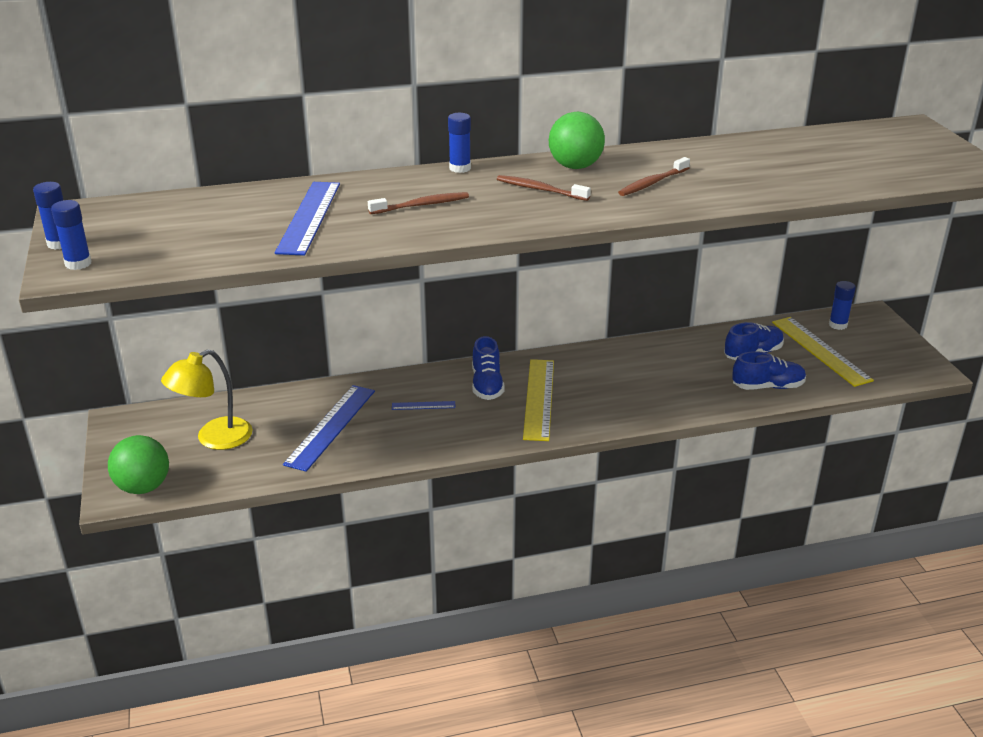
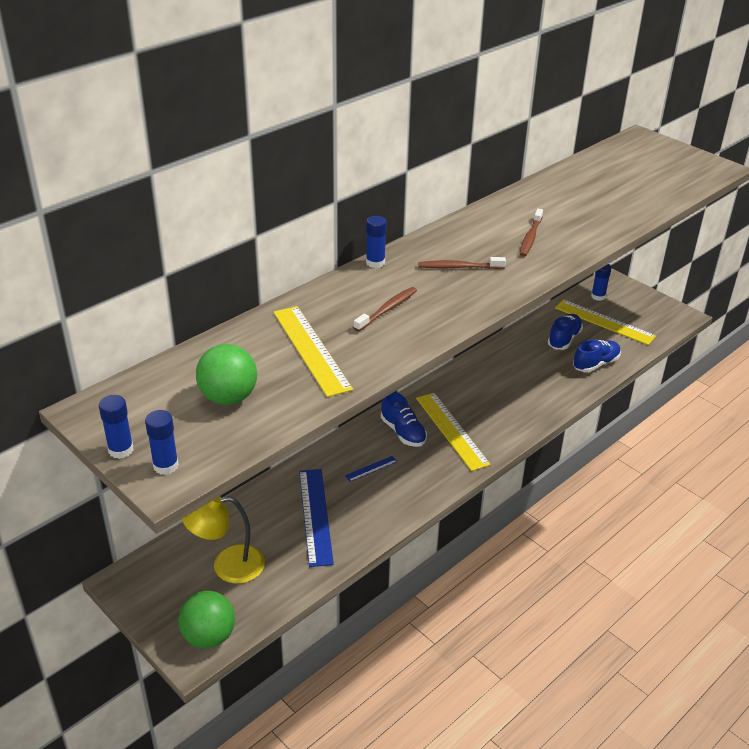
camera: 30 degrees left, 5 degrees up
(214, 439) = (227, 565): yellow lamp -> yellow lamp turned 60 degrees clockwise
(309, 217) = (311, 349): blue ruler -> yellow ruler
(575, 166) = (459, 236): green ball -> green ball (228, 397)

